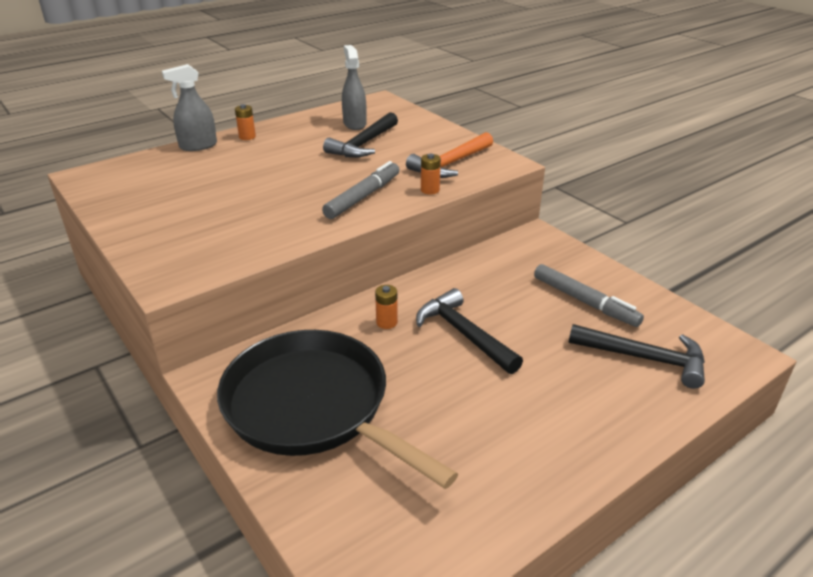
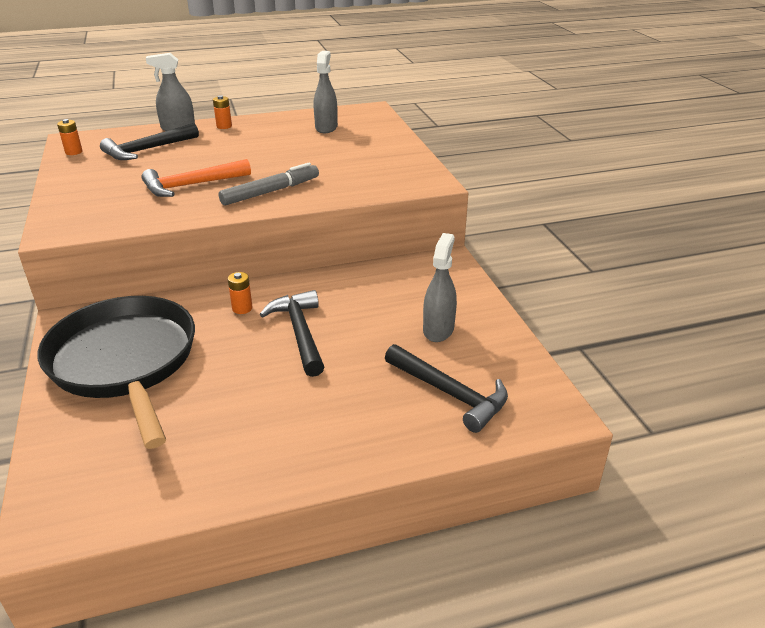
camera: 20 degrees right, 0 degrees up
(363, 144) = (316, 147): black hammer -> black hammer (147, 150)
(430, 190) = (335, 195): orange battery -> orange battery (74, 152)
(450, 164) = (377, 175): orange hammer -> orange hammer (192, 185)
(584, 302) = (438, 329): grey marker -> grey spray bottle

